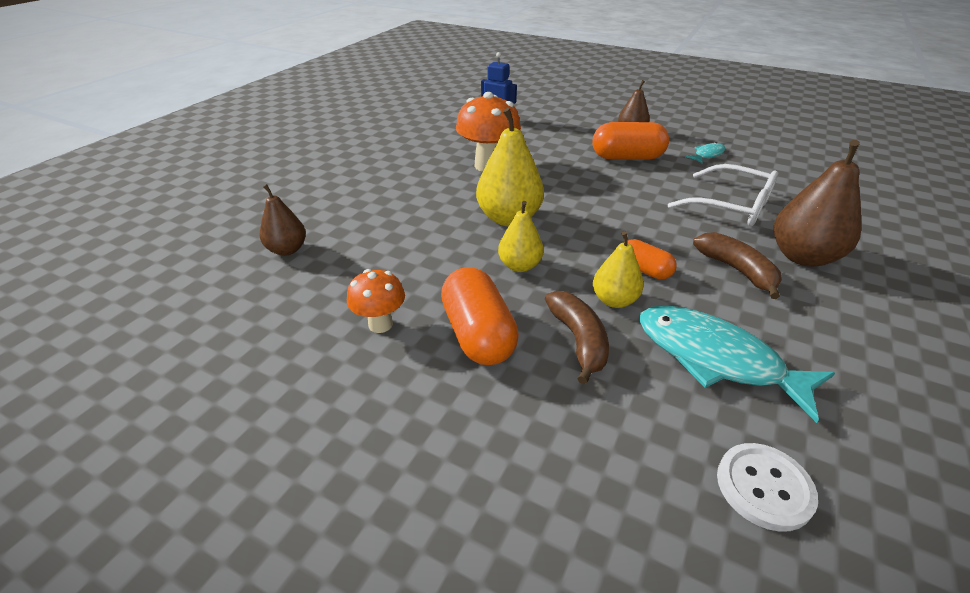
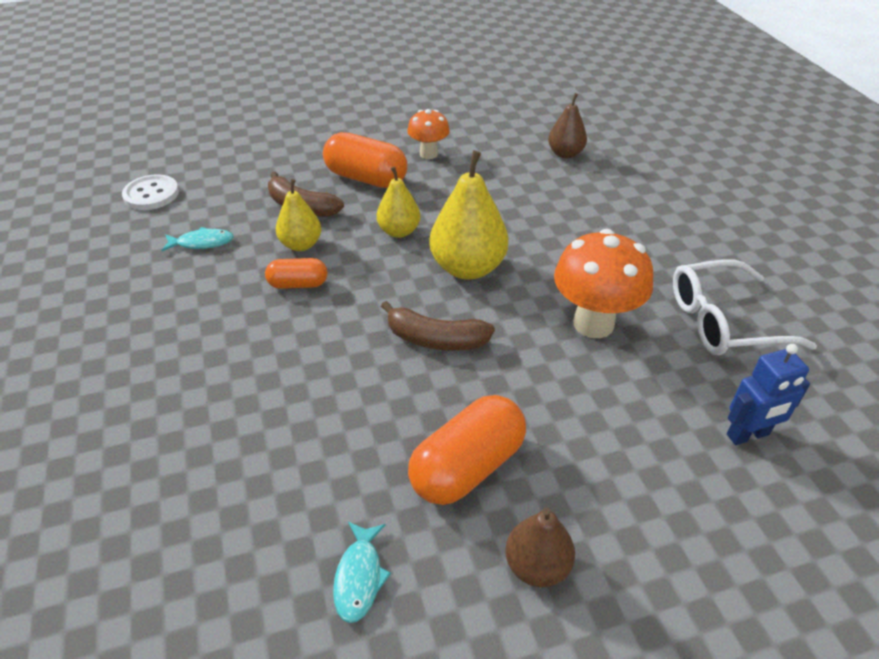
camera: 135 degrees right, 5 degrees up
(715, 358) = (202, 243): turquoise fish -> turquoise fish, size x0.47
(730, 206) = (259, 440): white glasses -> white glasses (724, 321)
(736, 270) = (214, 332): brown banana -> brown banana (436, 339)
(802, 256) = (148, 394): brown pear -> none

